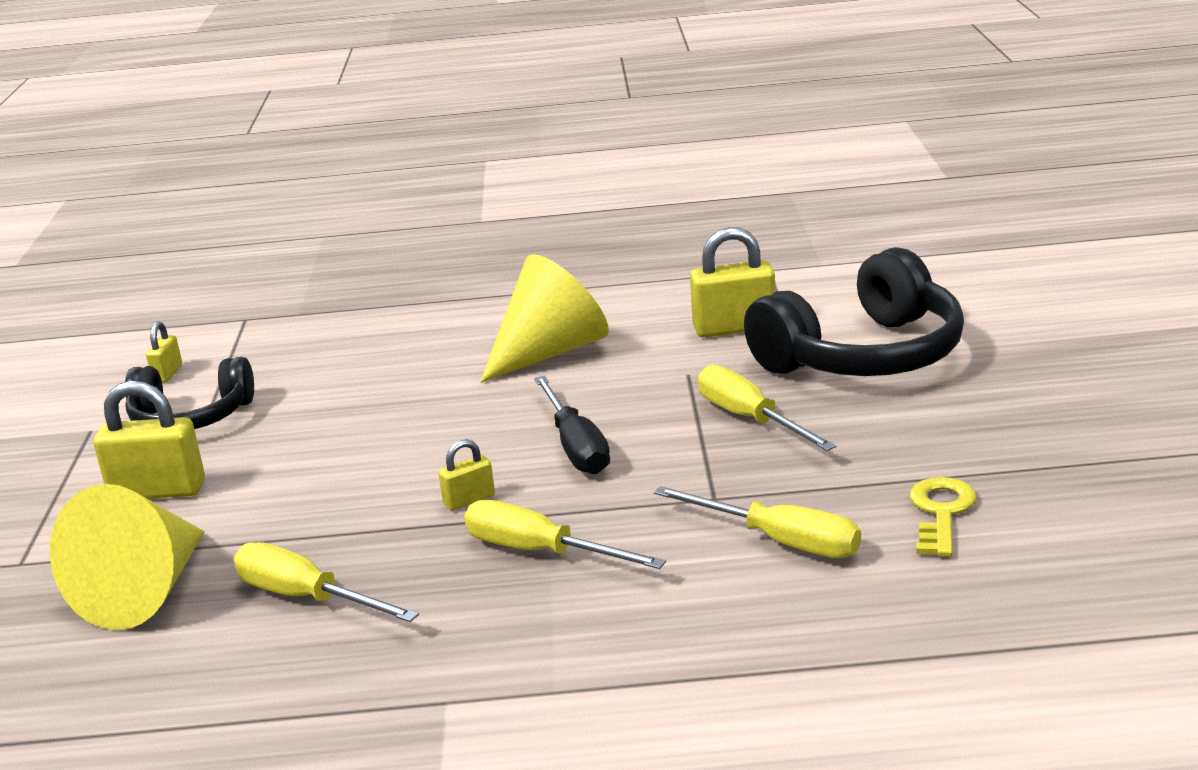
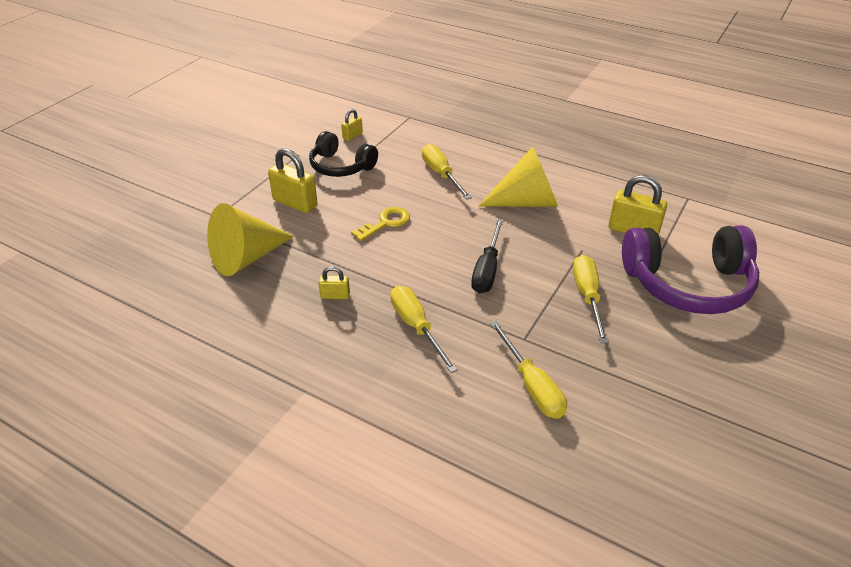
camera: 30 degrees right, 15 degrees up
(307, 597) = (301, 297): yellow screwdriver -> yellow screwdriver (441, 174)
(469, 500) = (412, 277): yellow padlock -> yellow padlock (335, 296)
(864, 355) = (688, 284): black headphones -> purple headphones
(941, 512) = (633, 415): yellow key -> yellow key (386, 223)

